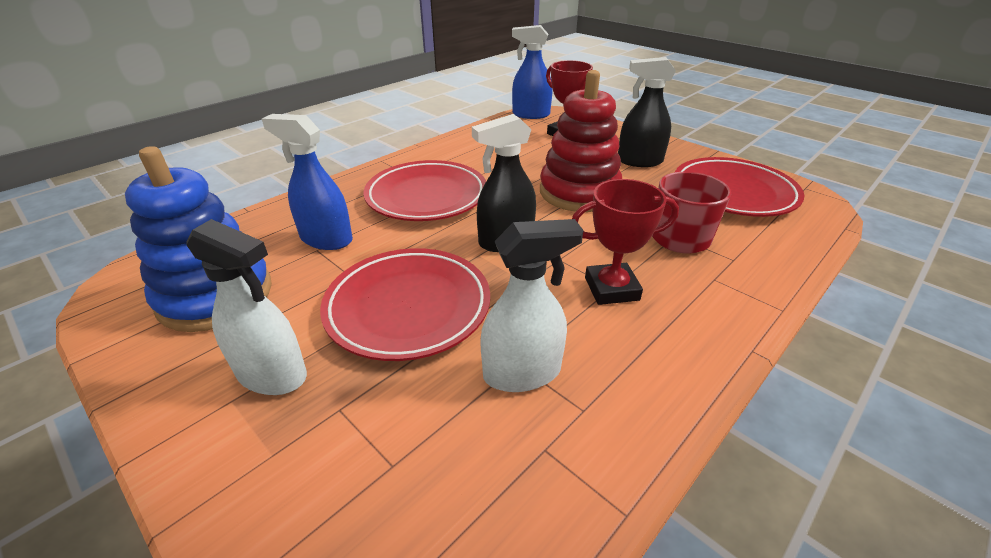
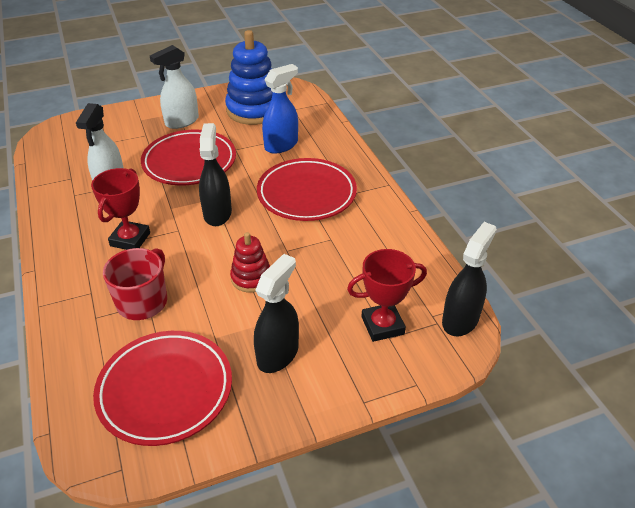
camera: 115 degrees right, 5 degrees up
(530, 114) = (460, 319): blue spray bottle -> black spray bottle
(579, 192) = (251, 278): red stacking toy -> red stacking toy, size x0.54

